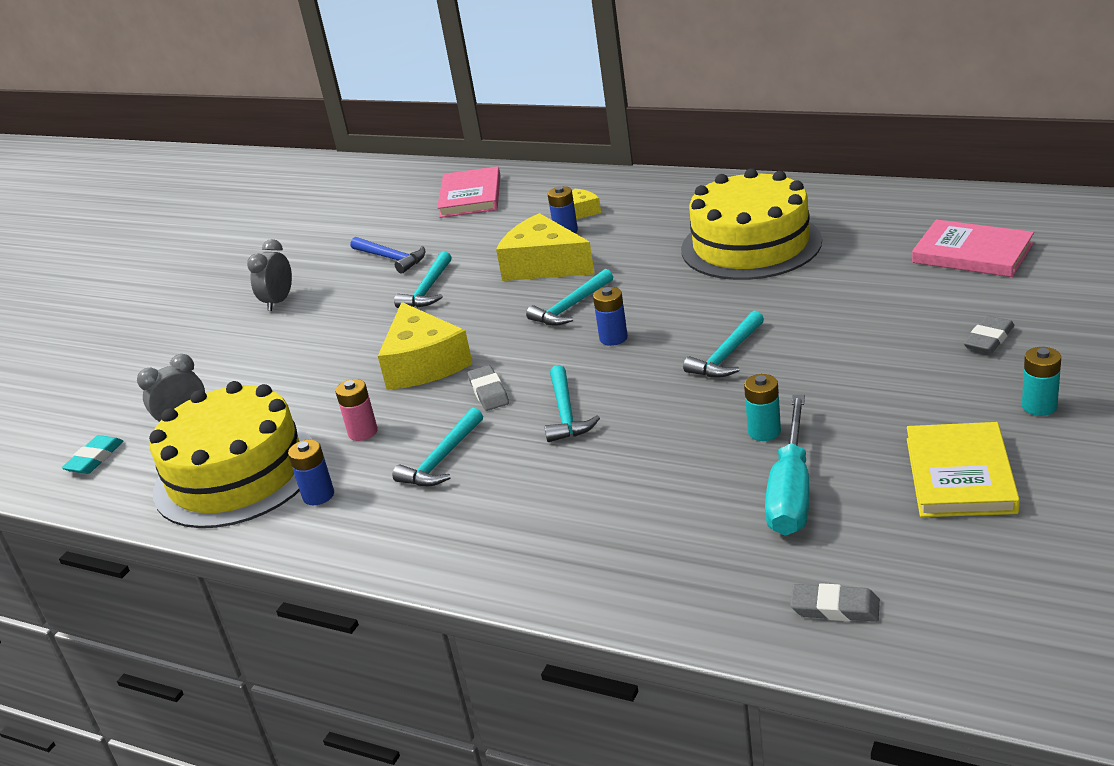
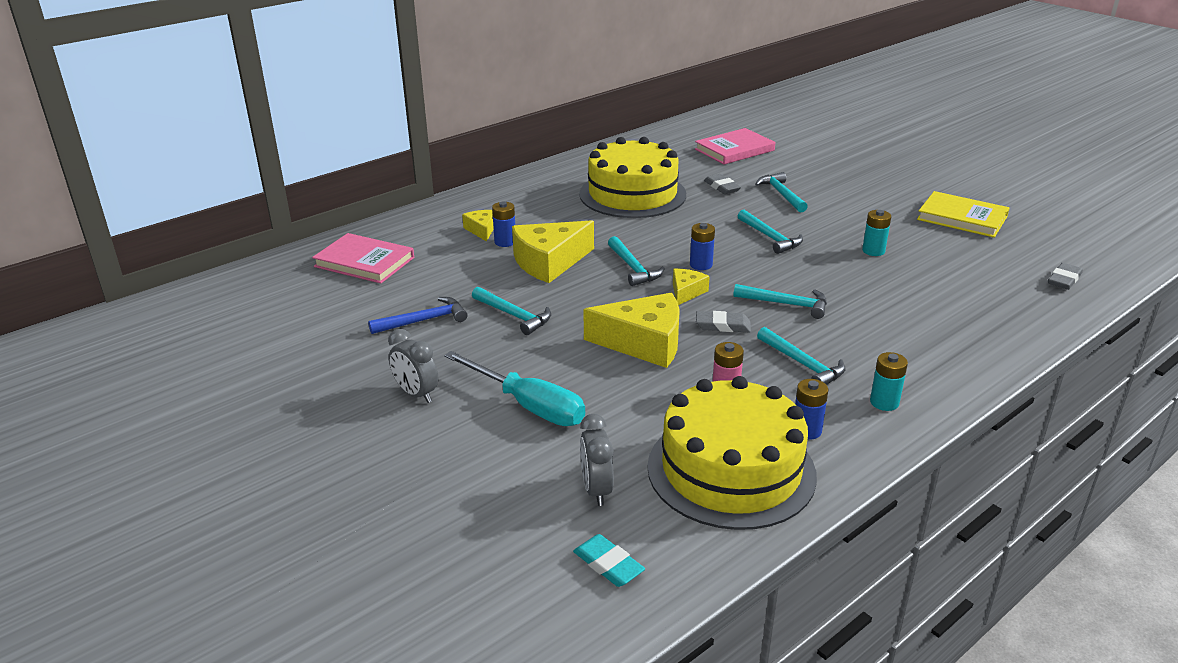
camera: 70 degrees left, 0 degrees up
(543, 351) = (686, 292): none -> yellow cheese
(791, 491) = (943, 261): turquoise screwdriver -> turquoise screwdriver (528, 406)
(867, 325) = (781, 194): none -> turquoise hammer
(989, 339) = (834, 174): grey eraser -> grey eraser (722, 187)
(1039, 406) = (913, 184): turquoise battery -> turquoise battery (884, 402)

